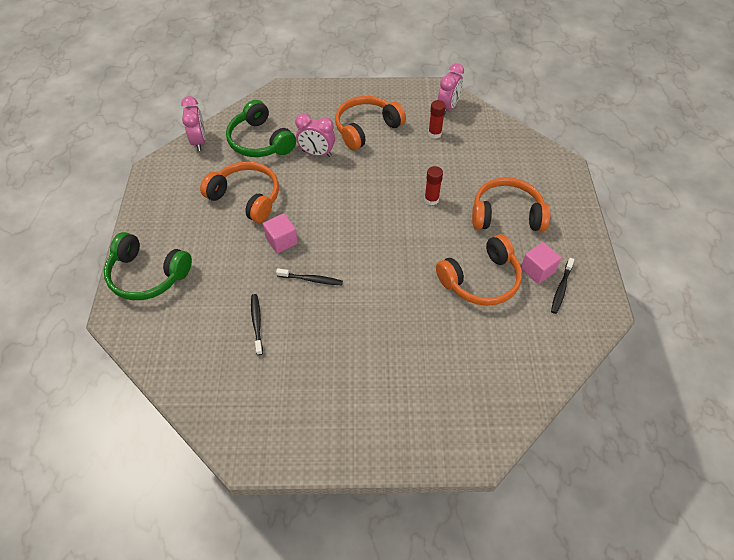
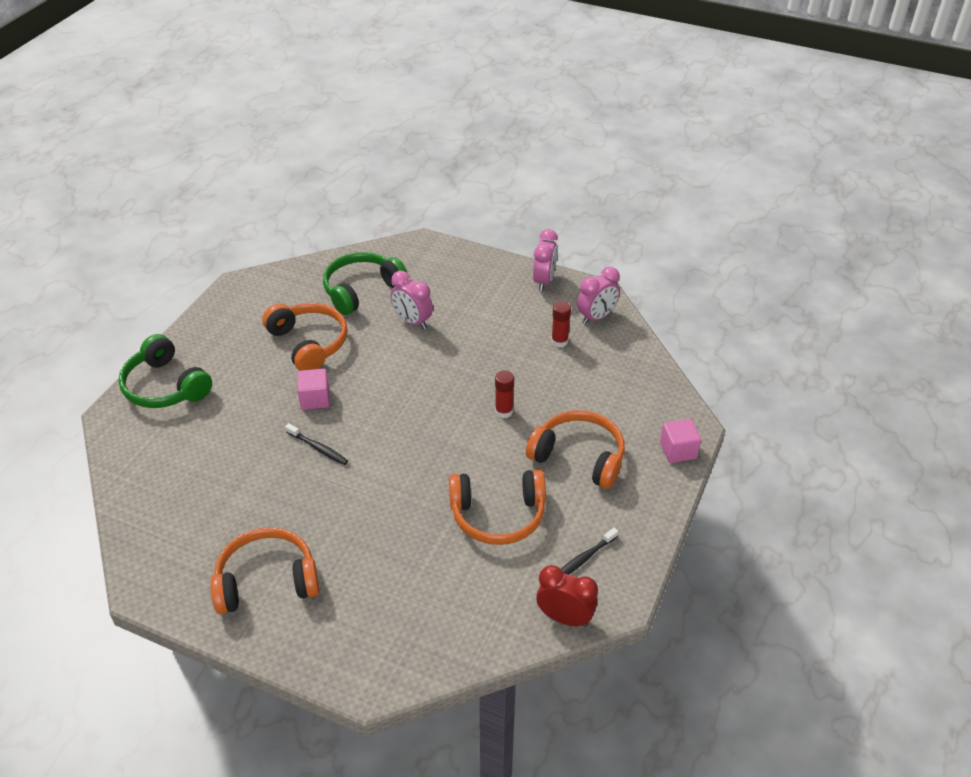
camera: 25 degrees right, 10 degrees down
(199, 141) = (300, 271): pink clock -> pink clock (544, 281)
(257, 323) = (236, 470): black toothbrush -> none
(260, 141) = (362, 290): green headphones -> green headphones turned 60 degrees clockwise
(366, 128) = (485, 312): orange headphones -> orange headphones (267, 581)
(537, 270) = (570, 529): pink cube -> pink cube (678, 450)
(578, 338) = (565, 618): none -> red clock

